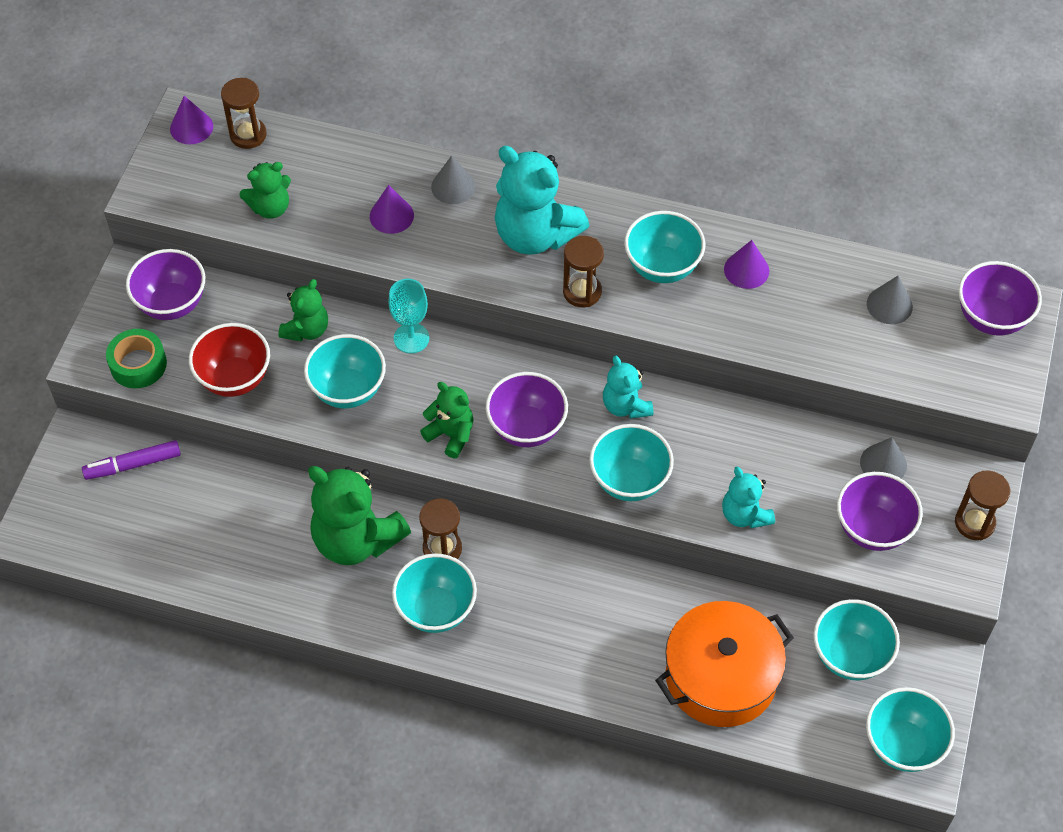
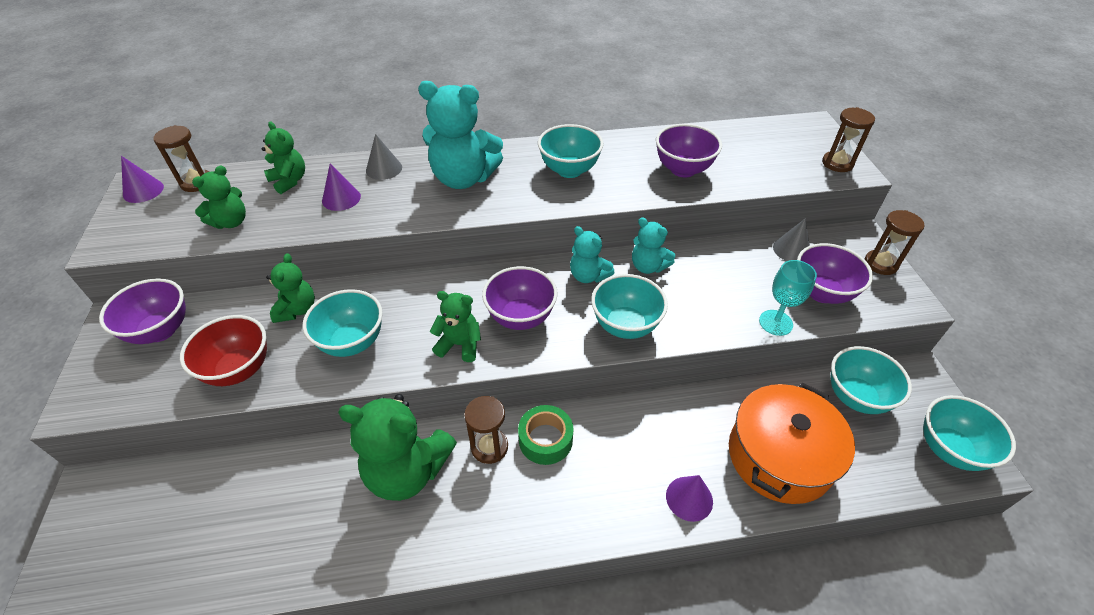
camera: 25 degrees left, 10 degrees down
(133, 464) = (157, 489): purple marker -> none
(138, 364) = (134, 391): green tape -> green tape (545, 440)
(345, 168) = (289, 181): none -> green teddy bear
(411, 338) = (392, 287): turquoise goblet -> turquoise goblet (775, 322)
(436, 609) = (510, 504): turquoise bowl -> none
(582, 292) = (520, 201): brown hourglass -> brown hourglass (837, 163)
(745, 514) = (727, 317): turquoise teddy bear -> turquoise teddy bear (648, 266)
(746, 270) = (628, 155): purple cone -> purple cone (689, 498)
(889, 305) = (736, 146): grey cone -> none
(991, 318) = (802, 135): purple bowl -> purple bowl (683, 169)

